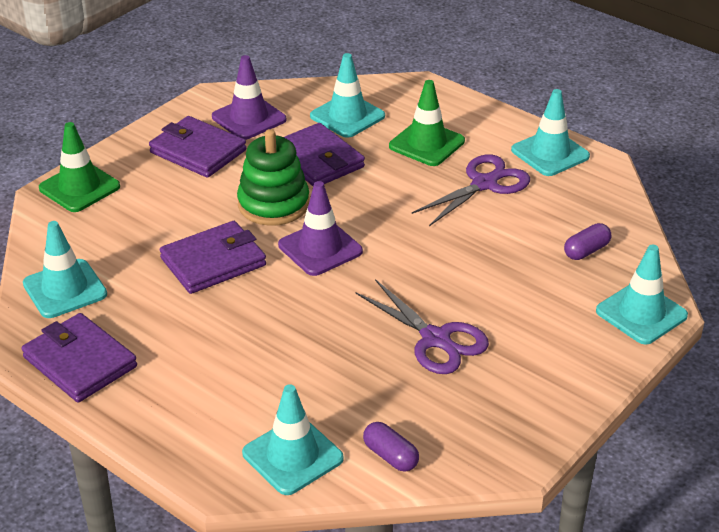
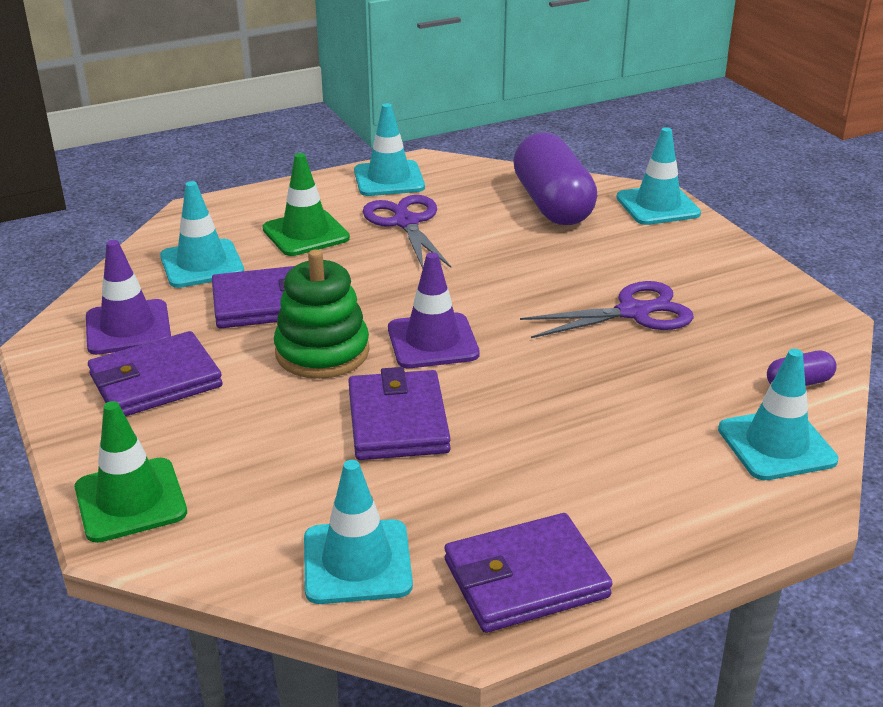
camera: 65 degrees left, 5 degrees down
(586, 251) = (552, 204): purple capsule -> purple capsule, size x2.34

